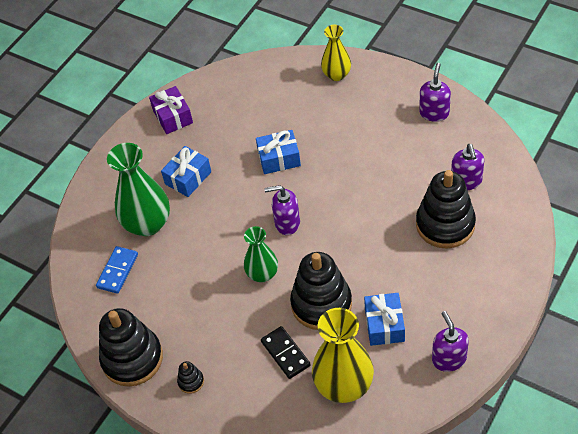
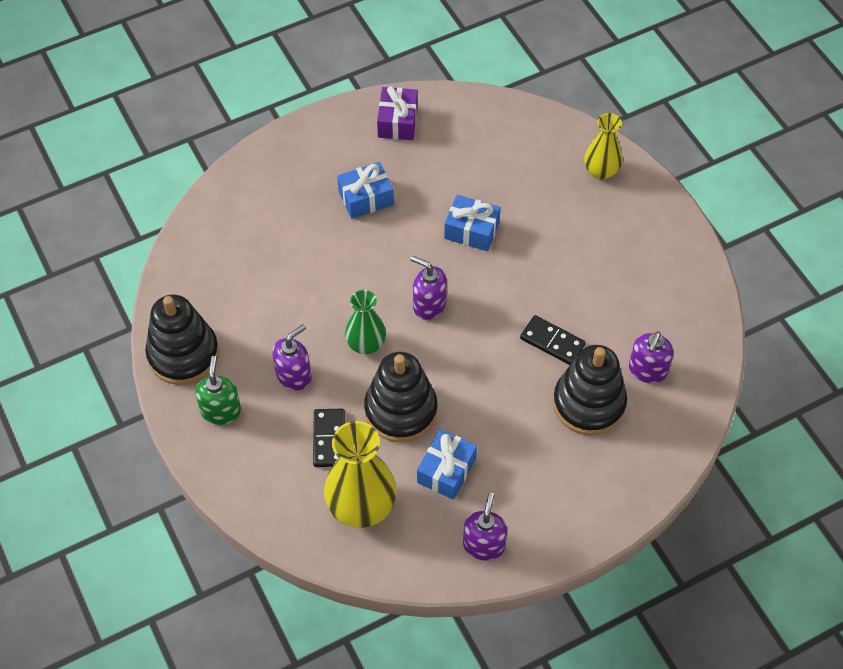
camera: 25 degrees right, 5 degrees up
(118, 271) = (230, 256): blue domino -> none
(147, 224) = (292, 224): green vase -> none
(191, 381) = (221, 411): black stacking toy -> green soap dispenser
(389, 199) = (552, 342): none -> black domino
(434, 113) = (672, 274): purple soap dispenser -> purple soap dispenser (294, 375)

